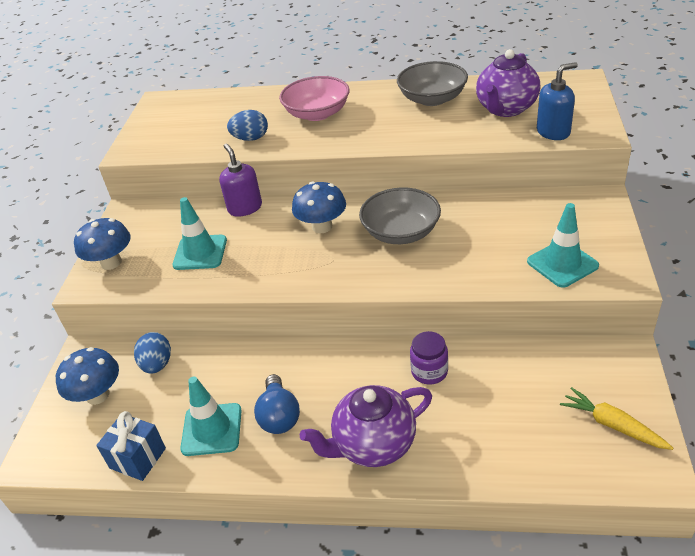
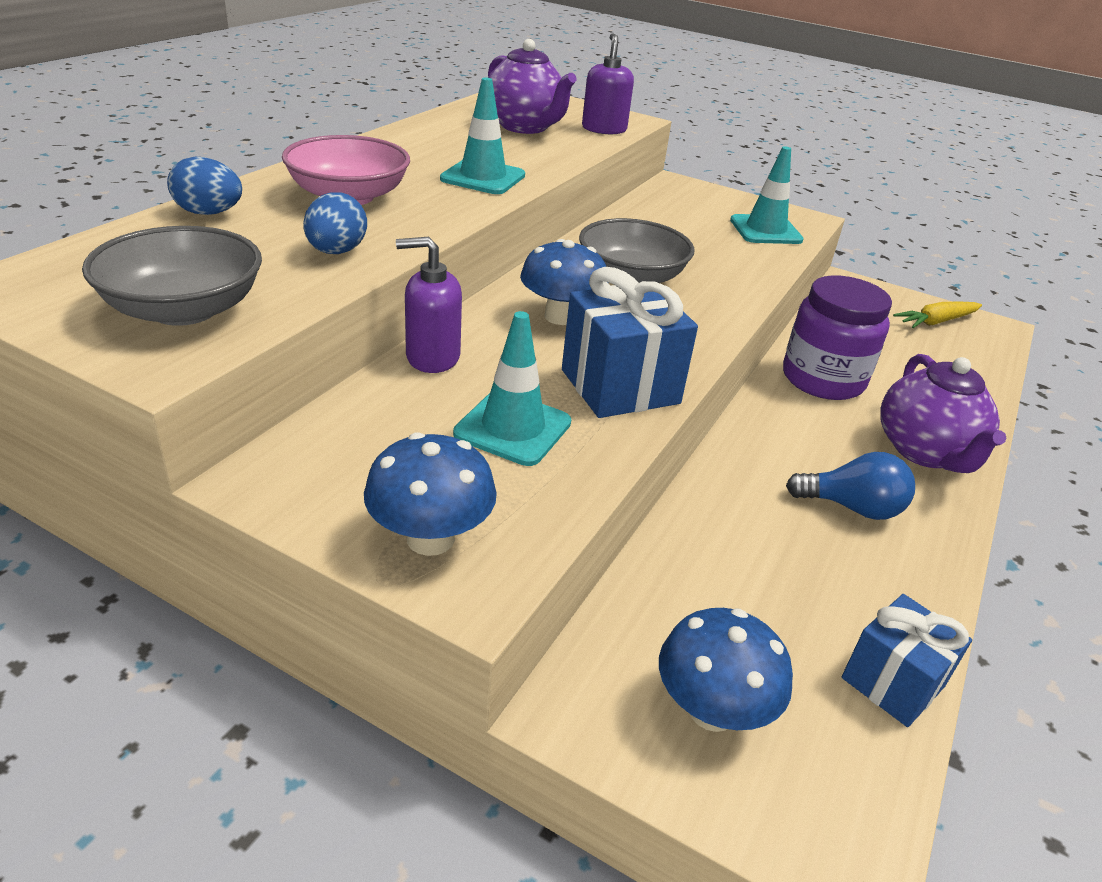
camera: 75 degrees left, 5 degrees down
(157, 365) = (674, 606): blue egg -> blue egg (209, 213)
(212, 429) = (855, 579): turquoise traffic cone -> turquoise traffic cone (483, 177)
(262, 270) = (620, 387): none -> blue gift
(429, 371) = (822, 379): purple jar -> purple jar, size x1.81
(432, 99) = (438, 141): grey bowl -> grey bowl (184, 309)
(553, 132) = (604, 129): blue soap dispenser -> purple soap dispenser

